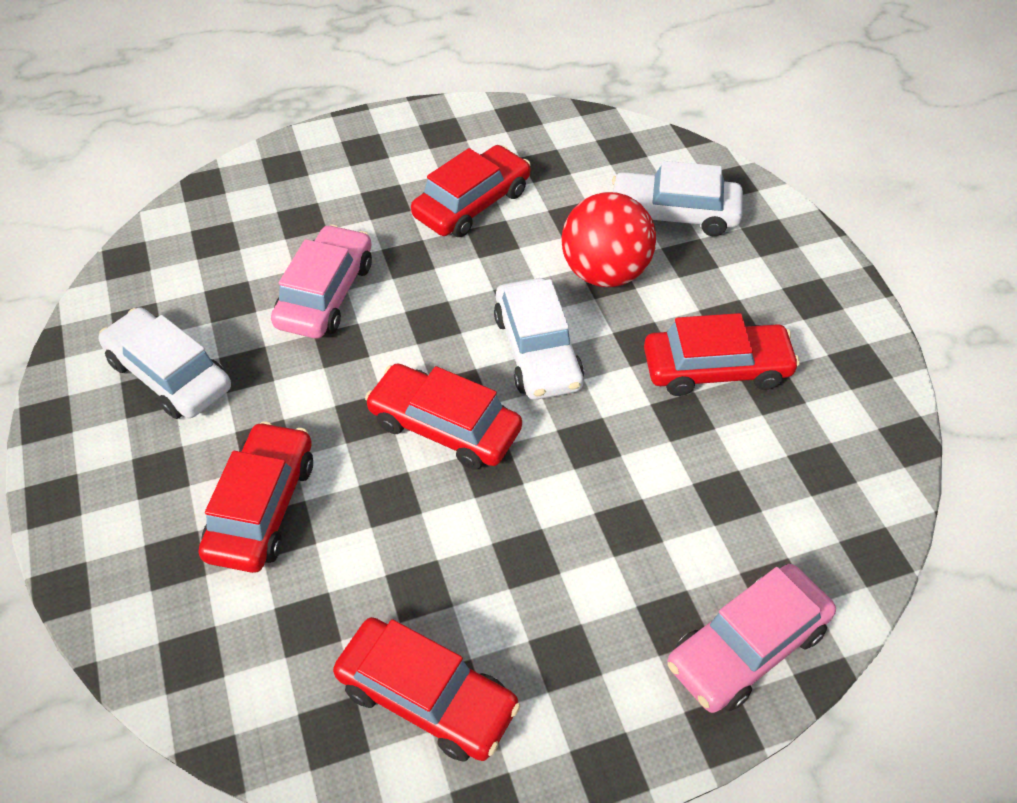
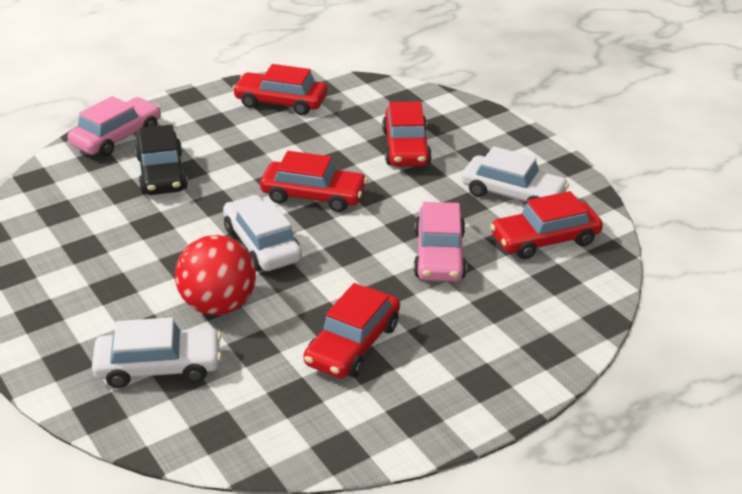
camera: 165 degrees right, 15 degrees down
(666, 524) = (162, 173): none -> black car
(716, 369) = (126, 254): red car -> red car (545, 239)

